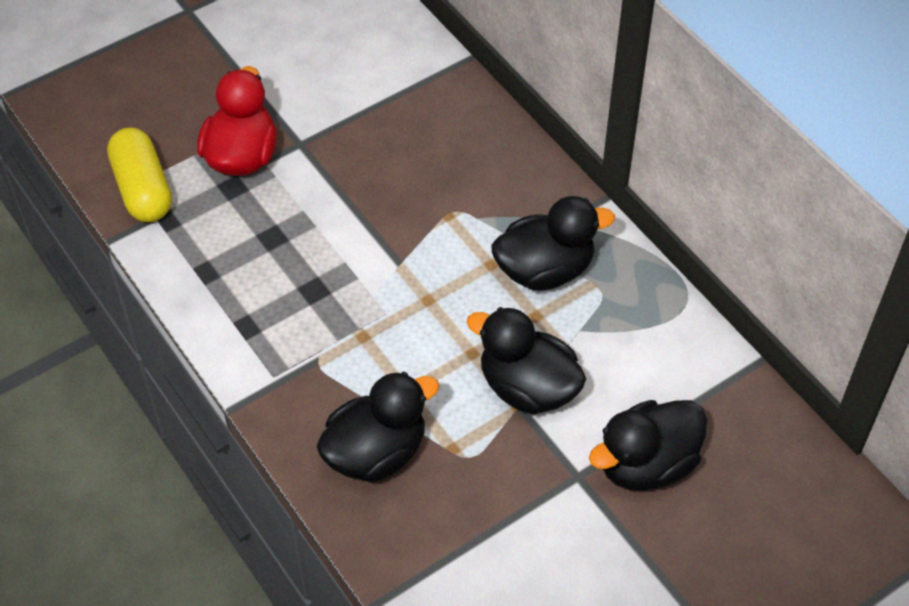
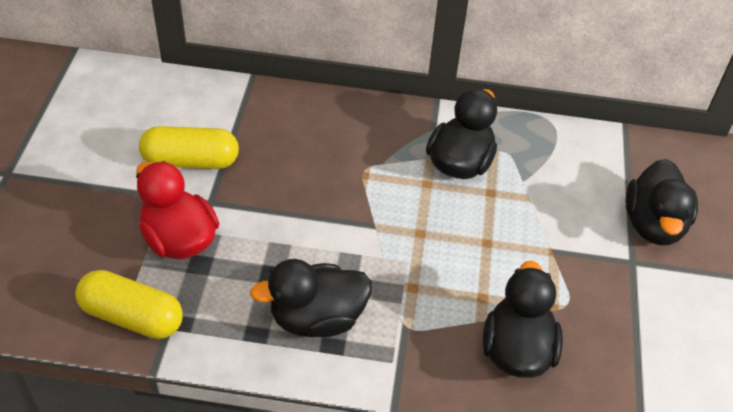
camera: 50 degrees left, 5 degrees down
(327, 98) = (191, 161): none -> yellow capsule
(527, 388) = (542, 236): black duck -> black duck (317, 318)

